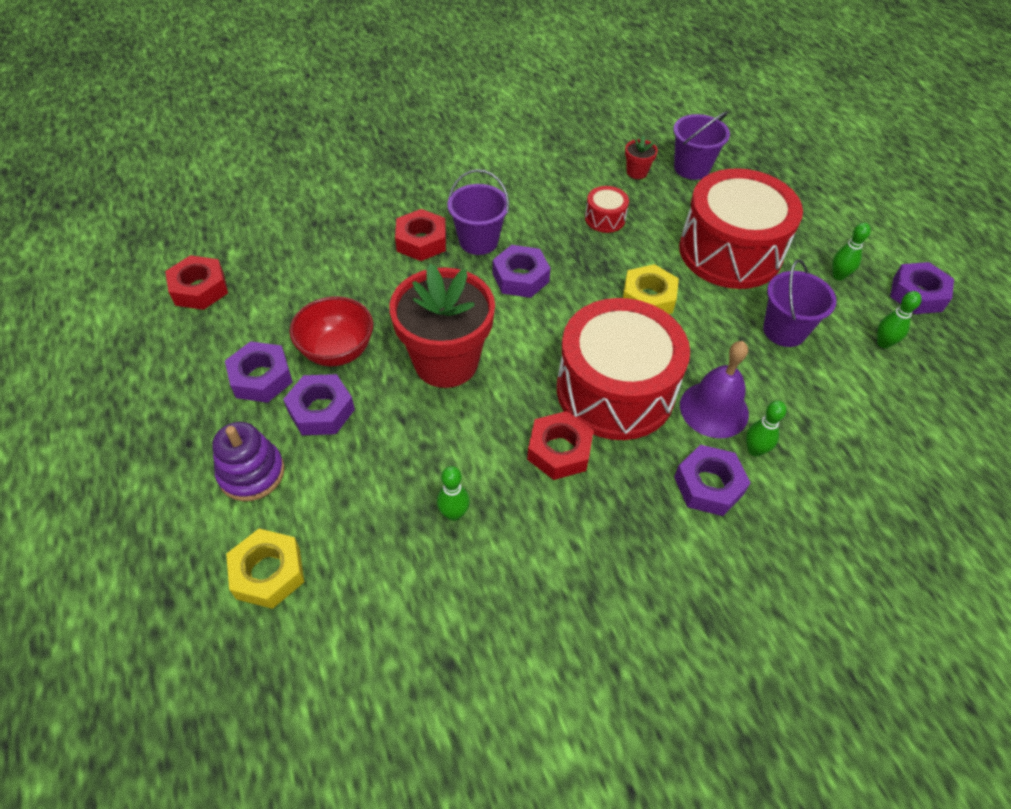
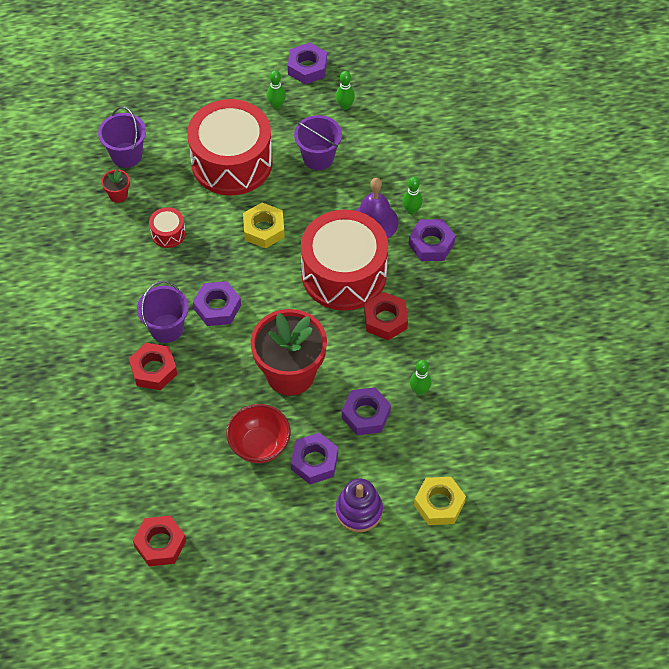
camera: 75 degrees left, 5 degrees up
(261, 378) = (272, 500): purple nut -> purple nut (366, 414)

